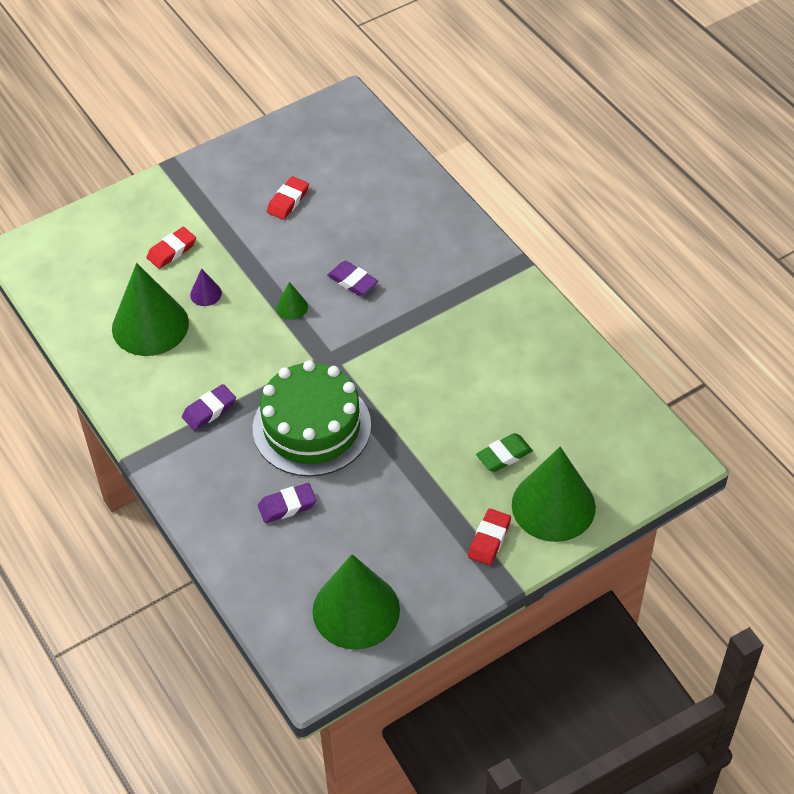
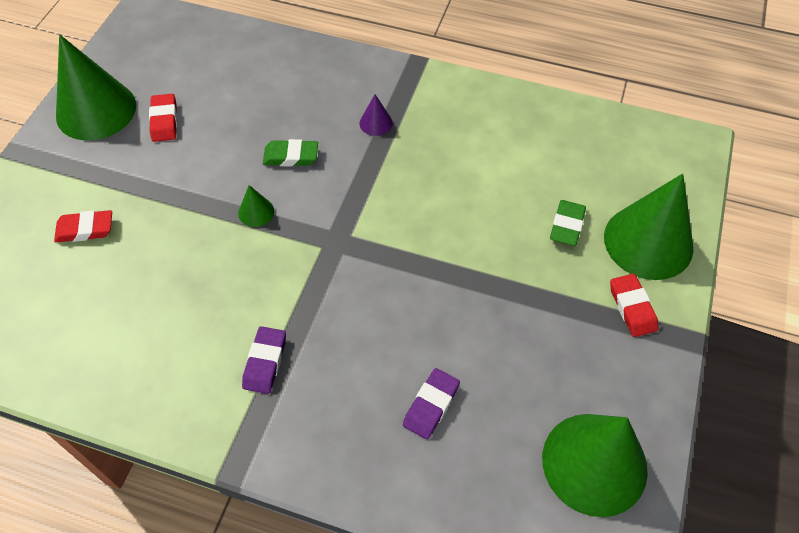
camera: 40 degrees left, 5 degrees up
(150, 325) = (126, 316): green cone -> green cone (96, 110)
(172, 250) = (85, 229): red eraser -> red eraser turned 75 degrees clockwise
(205, 294) = (158, 250): purple cone -> purple cone (376, 123)
(312, 427) = (380, 311): green cake -> none
(352, 281) = (291, 156): purple eraser -> green eraser

